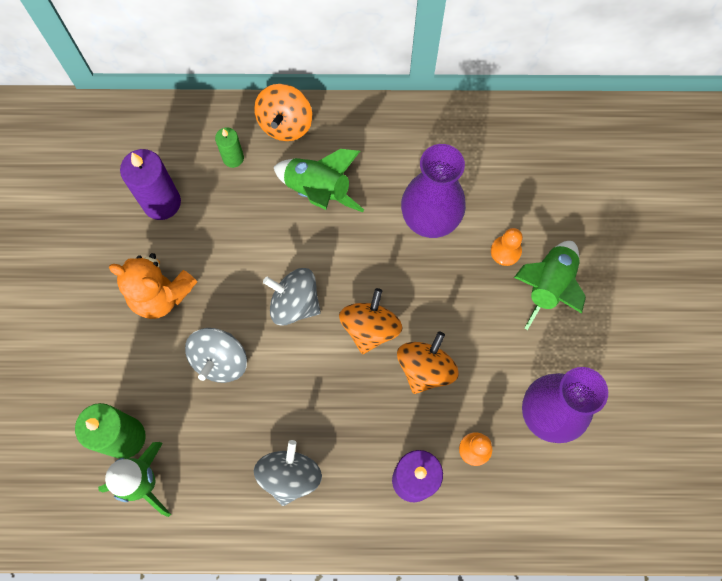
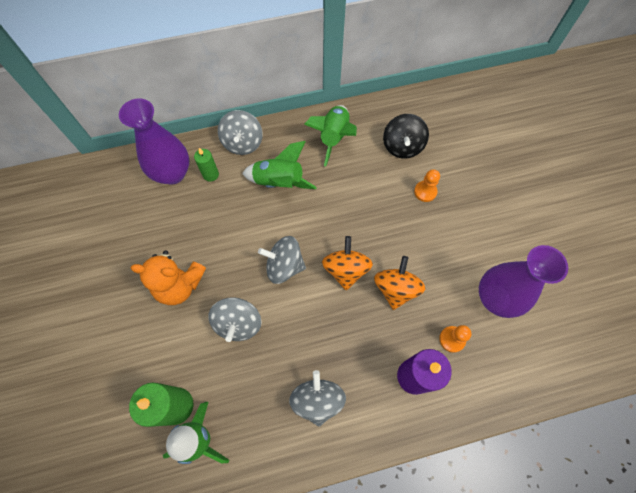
camera: 15 degrees left, 5 degrees down
(162, 202) = (164, 218): purple candle -> none
(285, 124) = (243, 143): orange spinning top -> grey spinning top
(430, 219) = (365, 182): purple vase -> purple vase (172, 173)
(496, 180) = (402, 146): none -> black spinning top
(548, 286) = (463, 208): green rocket -> green rocket (334, 138)

